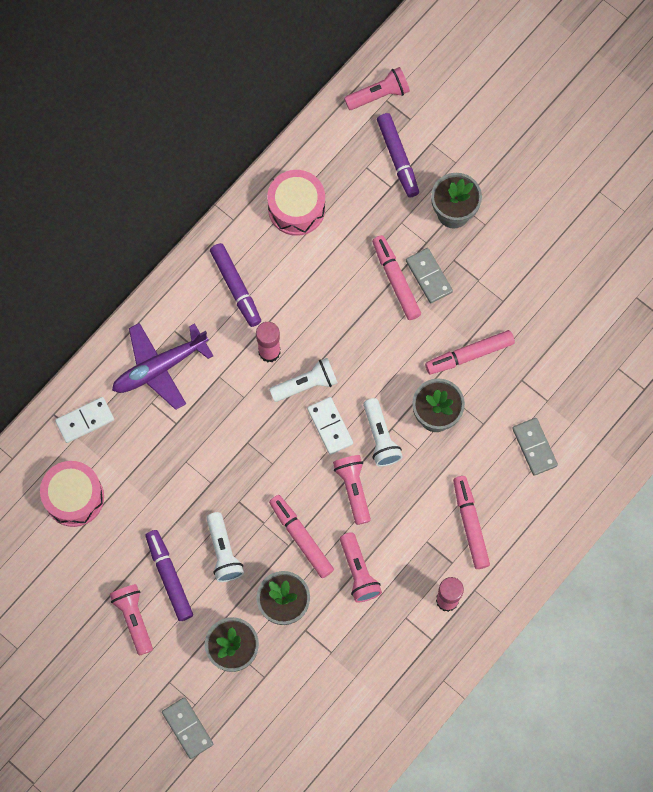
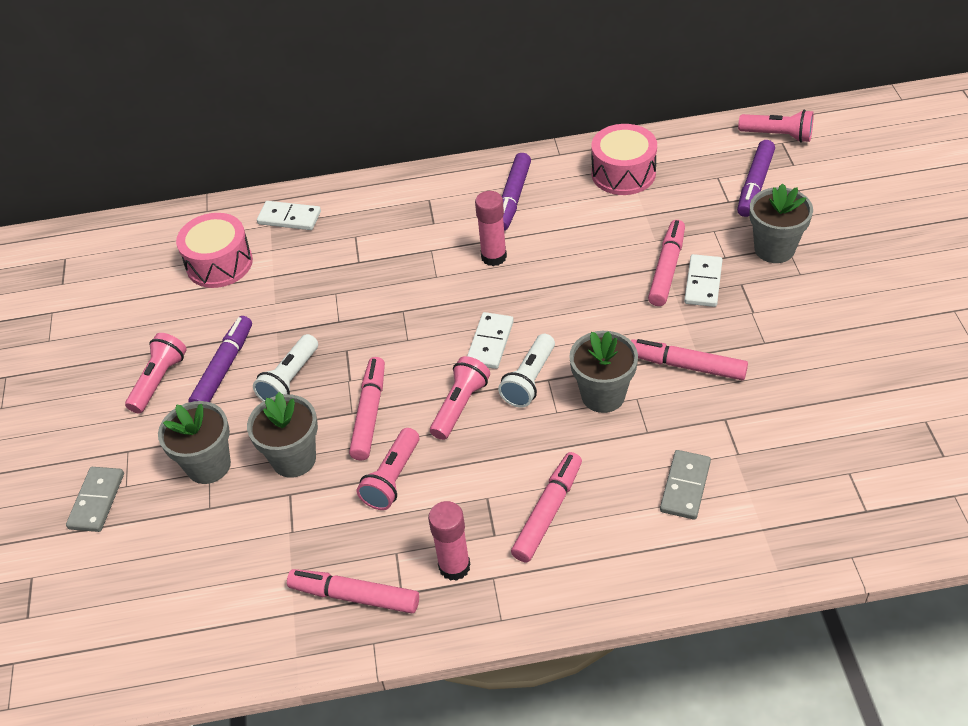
camera: 45 degrees right, 25 degrees down
(160, 367) = (389, 217): purple plane -> none
(306, 384) = (501, 298): white flashlight -> none
(407, 662) = (354, 596): none -> pink marker
(428, 276) = (703, 283): grey domino -> white domino

